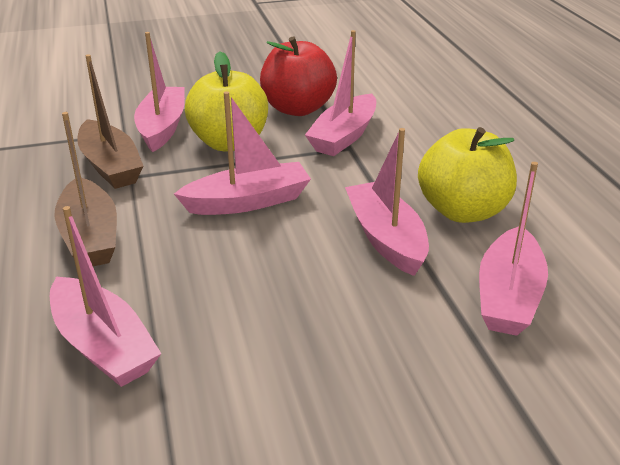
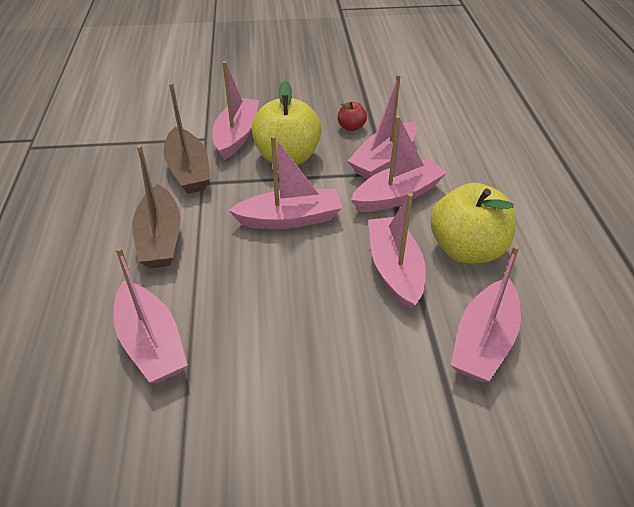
camera: 10 degrees right, 10 degrees up
(297, 109) = (351, 127): red apple -> red apple, size x0.46
(369, 168) = (397, 195): none -> pink boat

